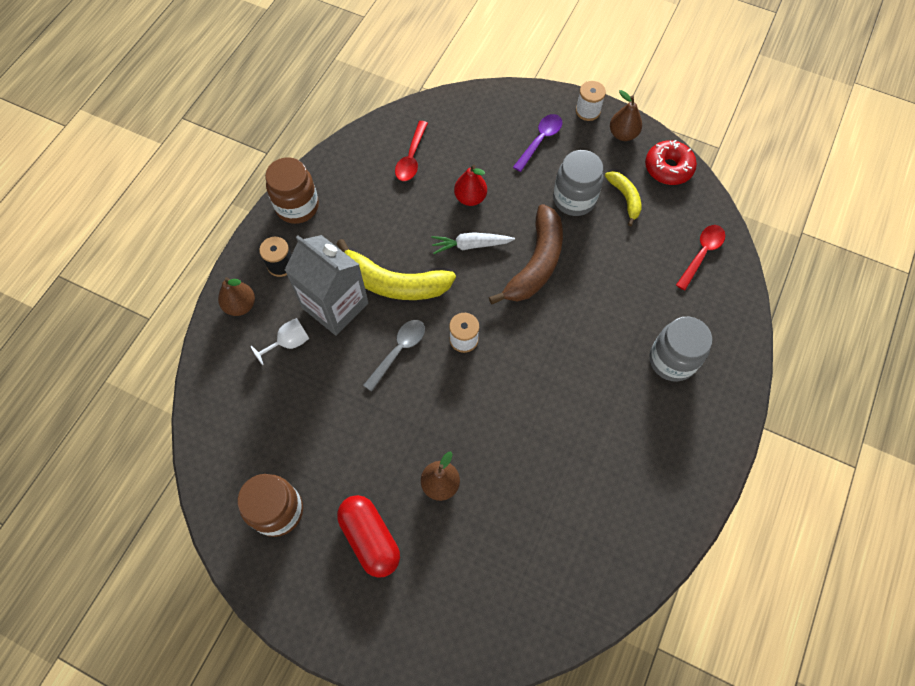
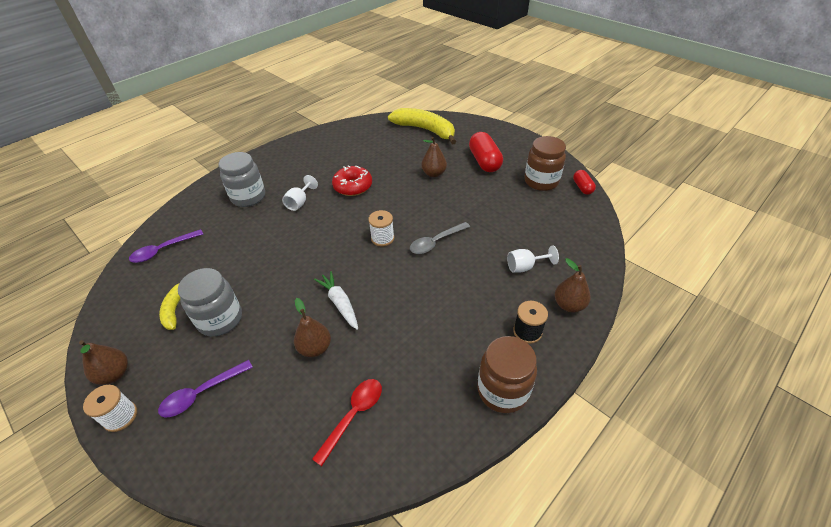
camera: 160 degrees left, 20 degrees down
(217, 513) = (582, 187): none -> red capsule
(335, 305) = (480, 284): grey carton -> none
(394, 283) = (422, 289): yellow banana -> yellow banana (425, 130)
(470, 198) = (315, 348): red pear -> brown pear
(471, 245) = (340, 303): white carrot -> white carrot turned 135 degrees counterclockwise
(536, 263) = (294, 275): brown banana -> none
(598, 369) = (299, 202): none -> white goblet
(668, 168) = (112, 325): red donut -> red donut (353, 186)
(701, 254) = (163, 250): red spoon -> purple spoon

